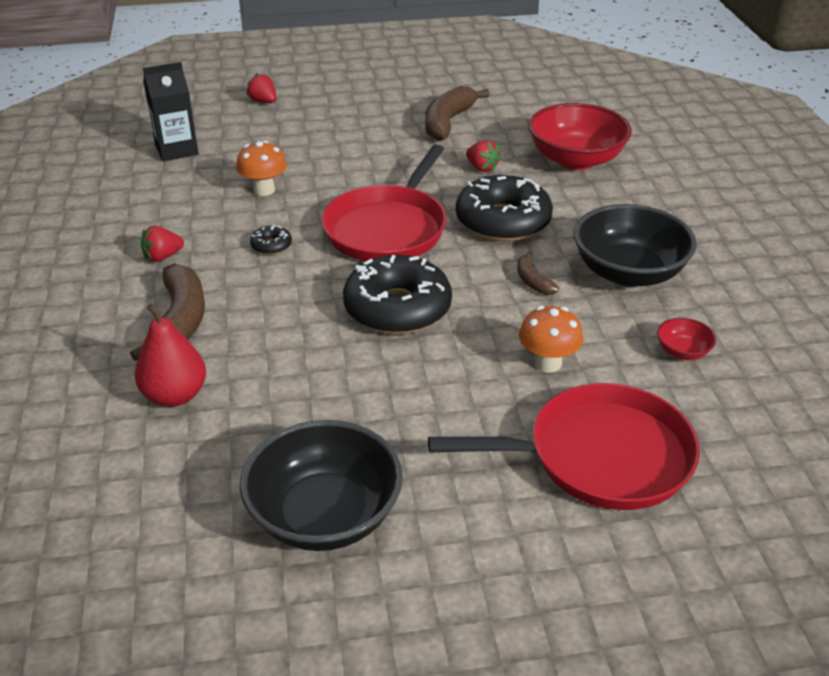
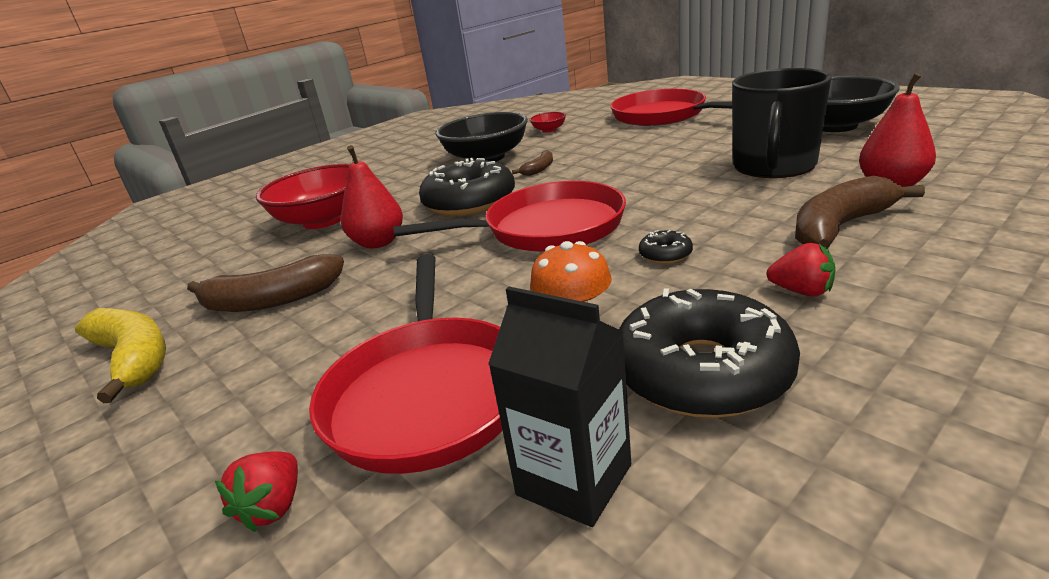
camera: 120 degrees left, 10 degrees down
(275, 140) = (427, 394): none -> red pan
(307, 384) = (774, 166): none -> black mug
(397, 308) = (645, 182): black donut -> black donut (702, 372)
(438, 84) = (134, 359): none -> yellow banana
(482, 168) = (378, 242): red strawberry -> red pear
(547, 363) = (616, 141): orange mushroom -> none

